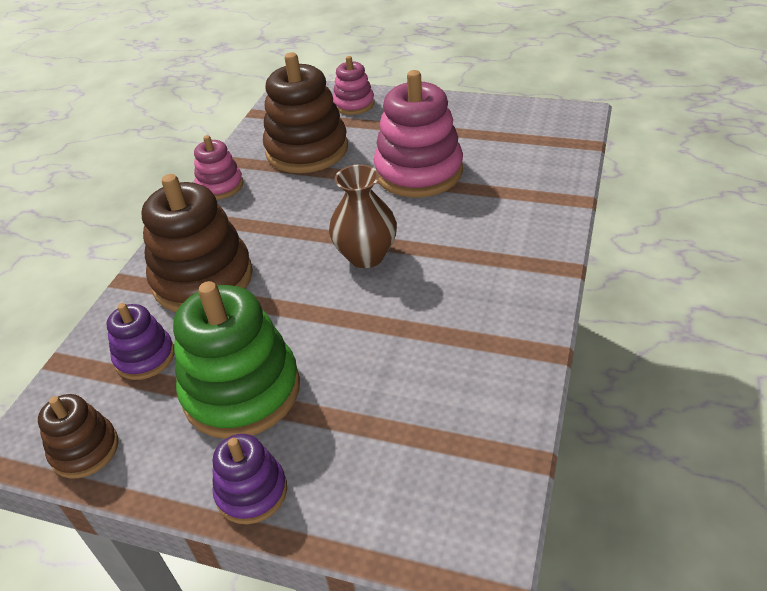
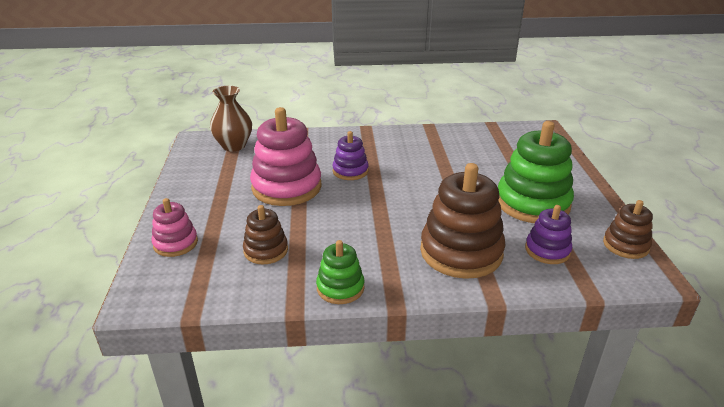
camera: 115 degrees left, 10 degrees down
(220, 186) = (340, 288): pink stacking toy -> green stacking toy
(252, 492) = (580, 182): purple stacking toy -> purple stacking toy (350, 171)
(307, 150) = (266, 250): brown stacking toy -> brown stacking toy, size x0.54
(366, 256) = (392, 188): brown vase -> brown vase (234, 146)

